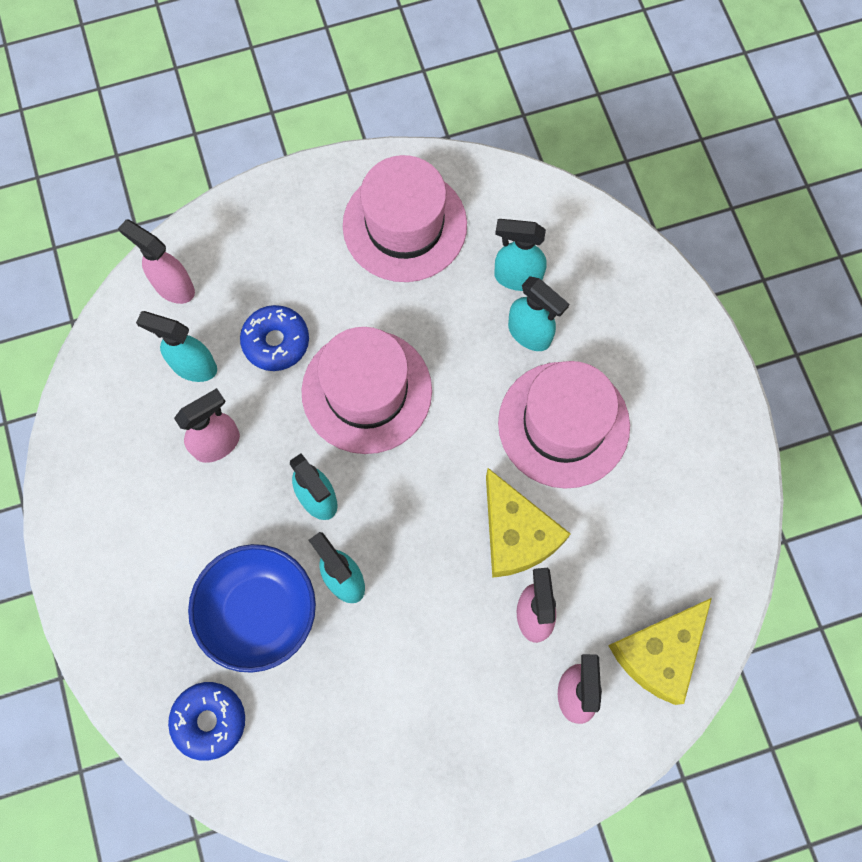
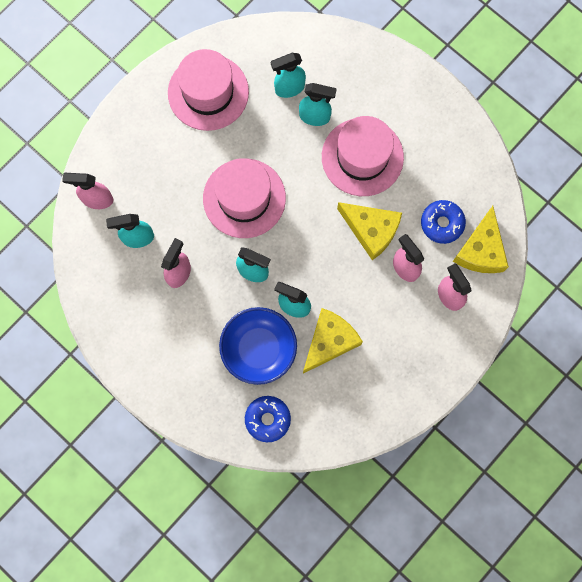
camera: 30 degrees left, 5 degrees up
(276, 342) = (176, 199): blue donut -> blue donut (442, 223)
(363, 659) = (329, 341): none -> yellow cheese

